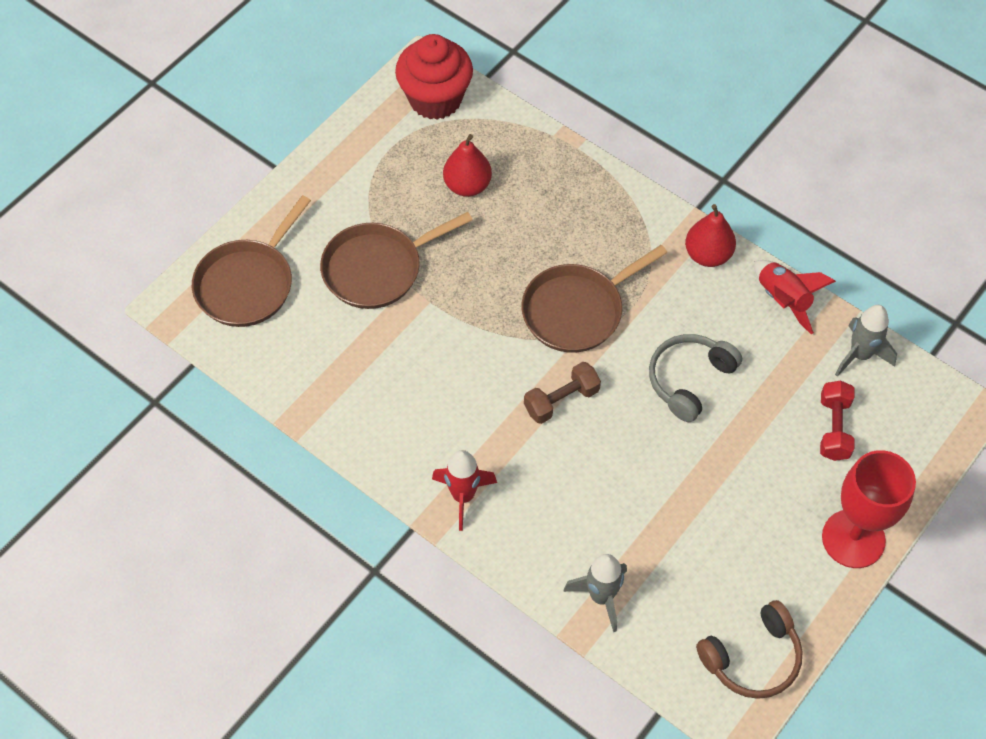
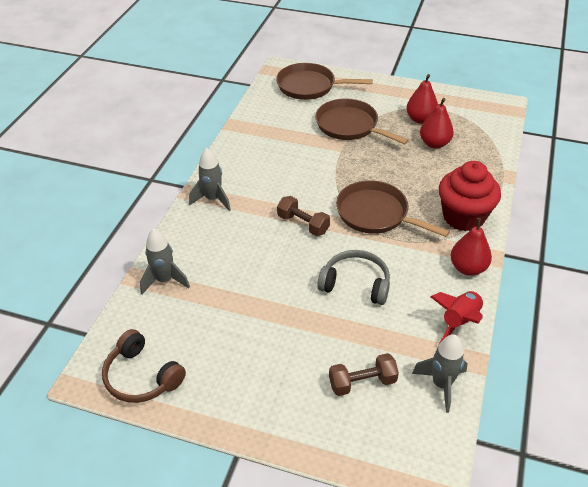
camera: 70 degrees right, 15 degrees down
(406, 178) = (420, 119): none -> red pear
(435, 99) = (486, 115): red cupcake -> red cupcake (463, 217)
(463, 496) = (213, 199): red rocket -> grey rocket
(834, 428) = (362, 382): red dumbbell -> brown dumbbell
(853, 539) = (267, 420): red goblet -> none

